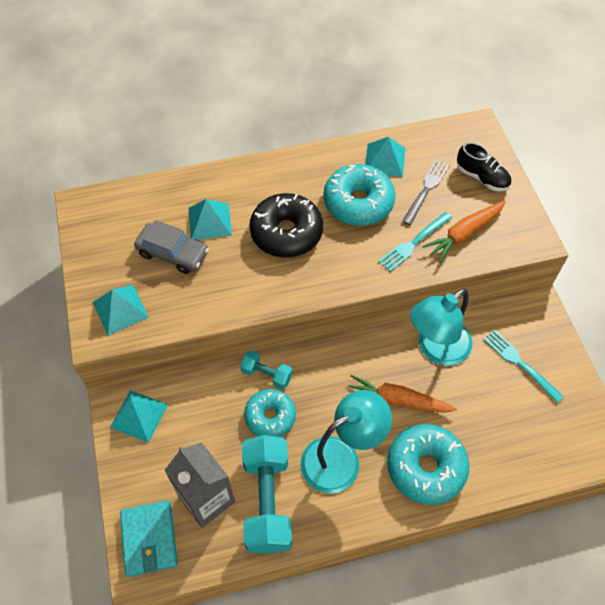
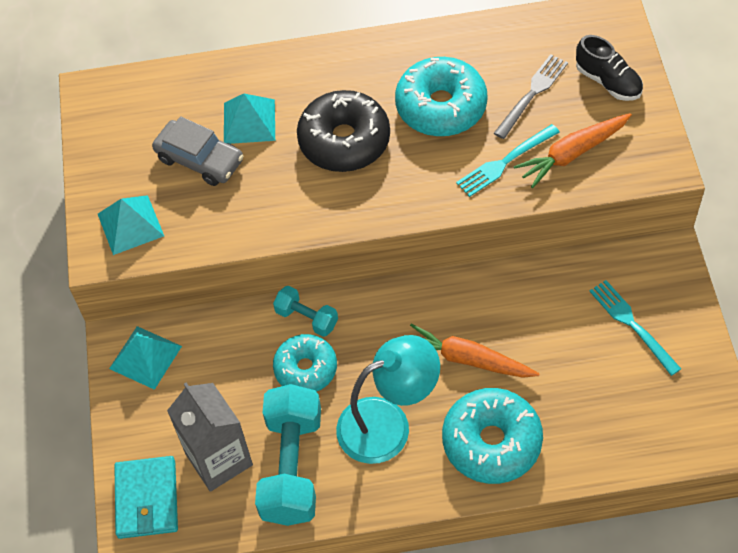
camera: 10 degrees right, 0 degrees up
(385, 160) = (483, 52): turquoise pyramid -> none
(436, 349) = (526, 300): turquoise lamp -> none

